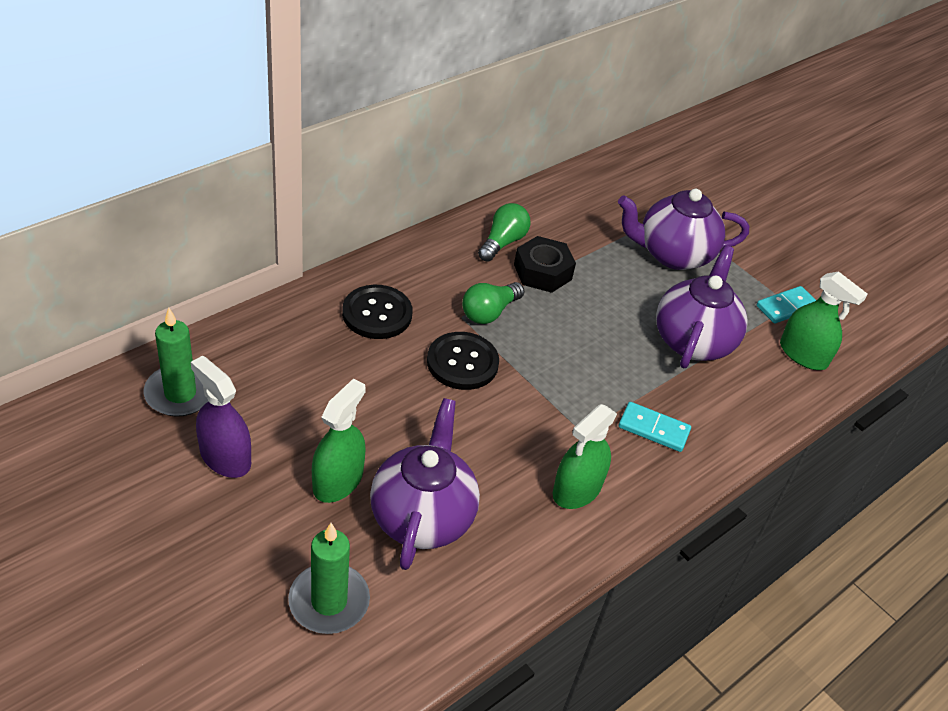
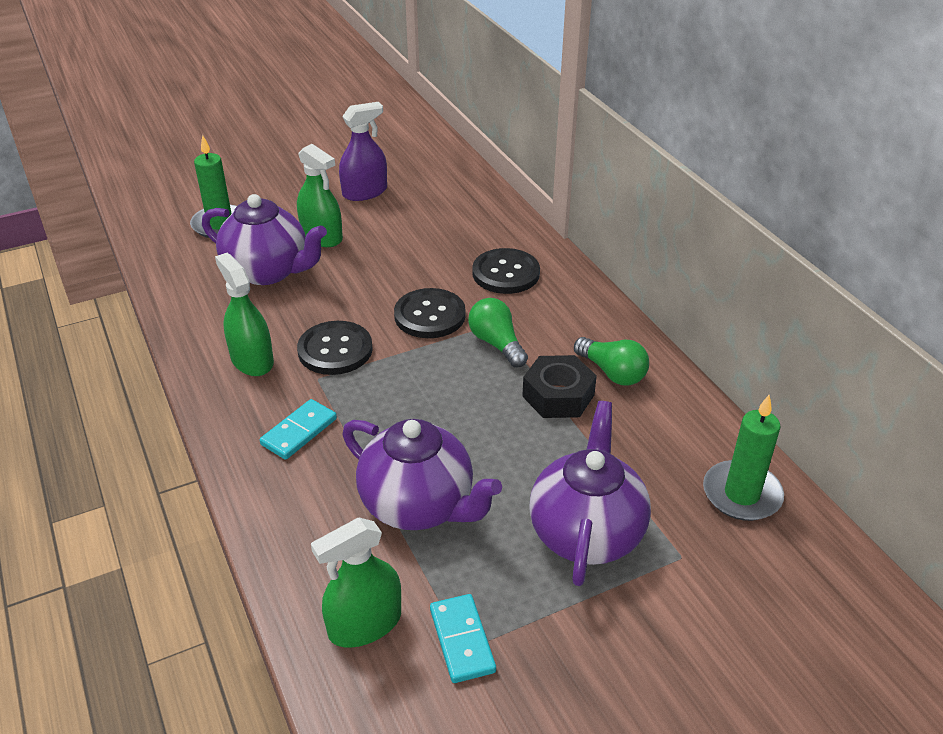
camera: 110 degrees right, 5 degrees down
(180, 393) = (434, 177): green candle -> green candle (741, 494)
(538, 426) = (335, 350): none -> black button

